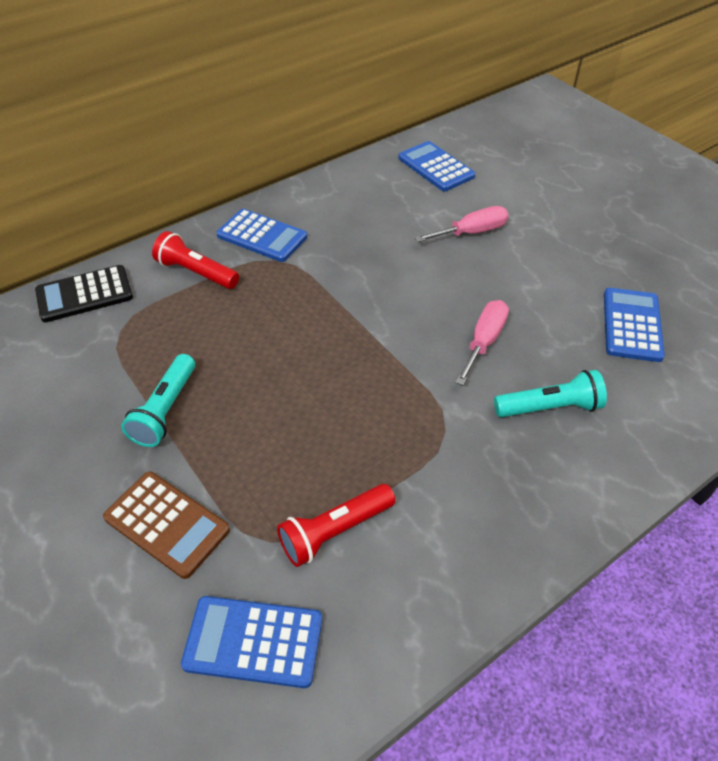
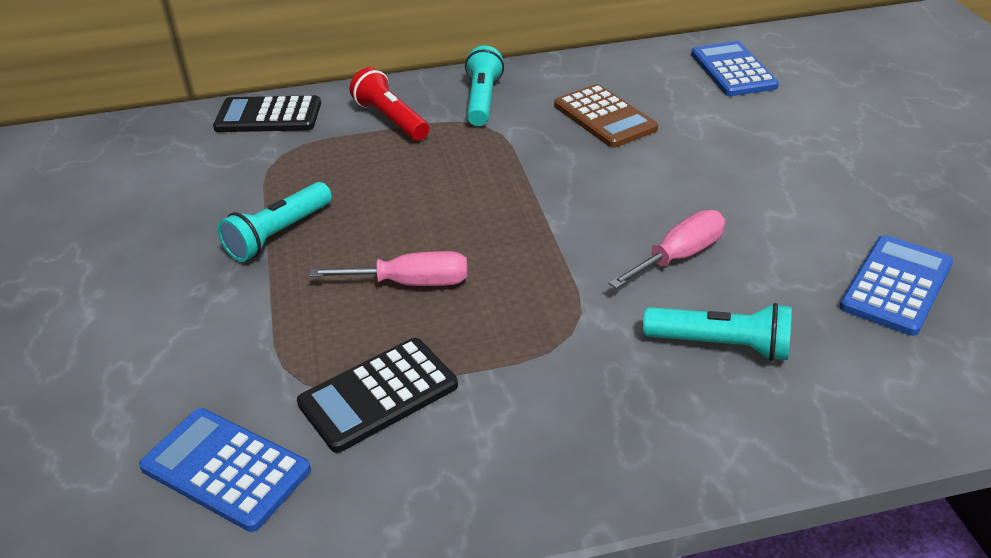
camera: 25 degrees right, 10 degrees down
(167, 524) = (212, 335): brown calculator -> brown calculator (604, 117)
(262, 236) = (482, 100): blue calculator -> turquoise flashlight
(335, 531) = (378, 395): red flashlight -> black calculator
(471, 232) = (736, 143): pink screwdriver -> pink screwdriver (411, 283)

